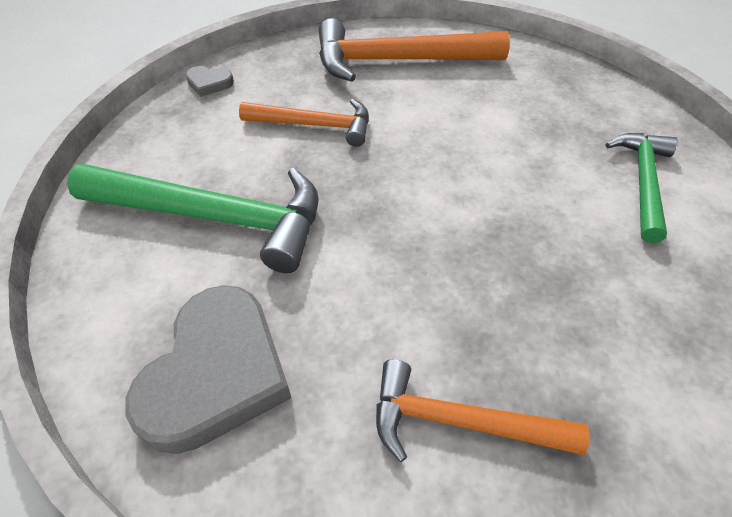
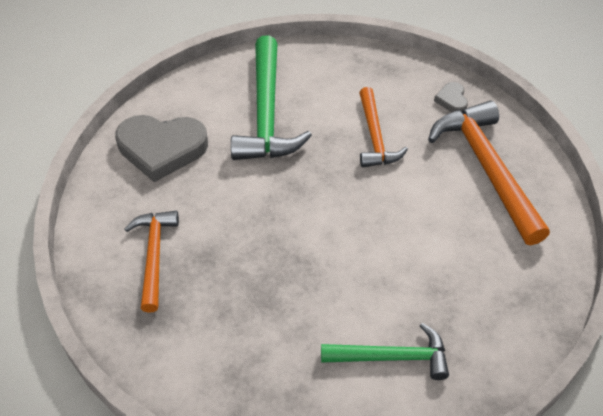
camera: 75 degrees right, 0 degrees up
(209, 83) = (397, 66): grey heart -> grey heart (452, 100)

